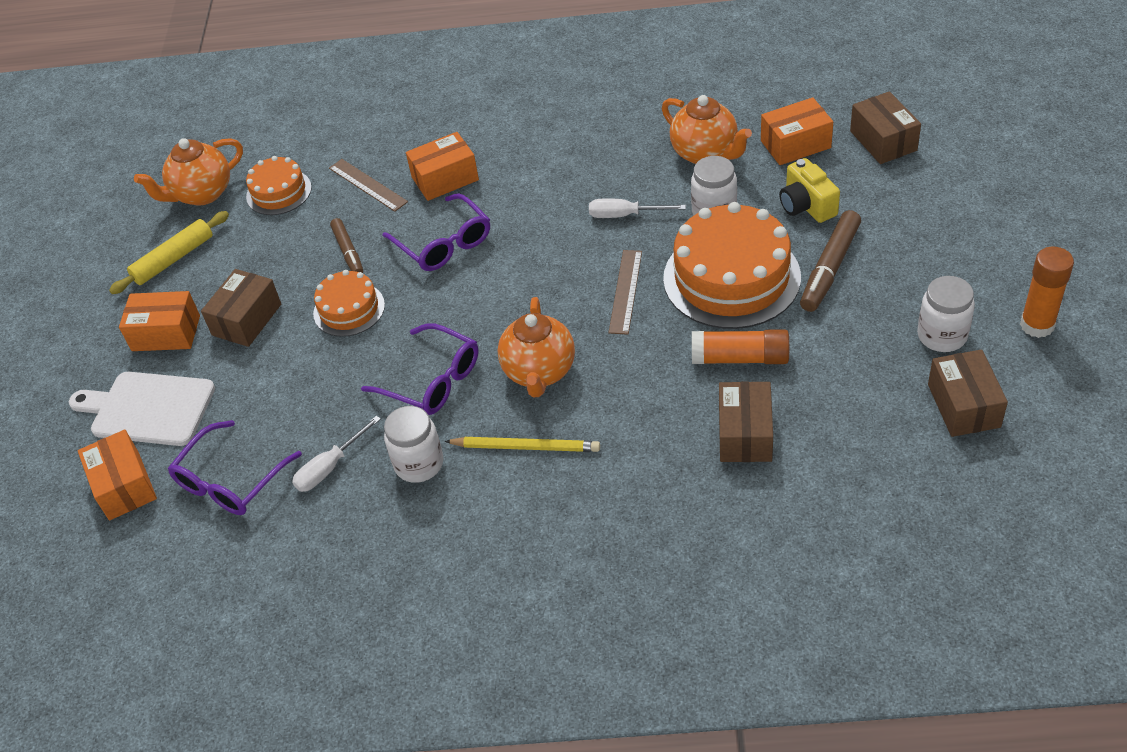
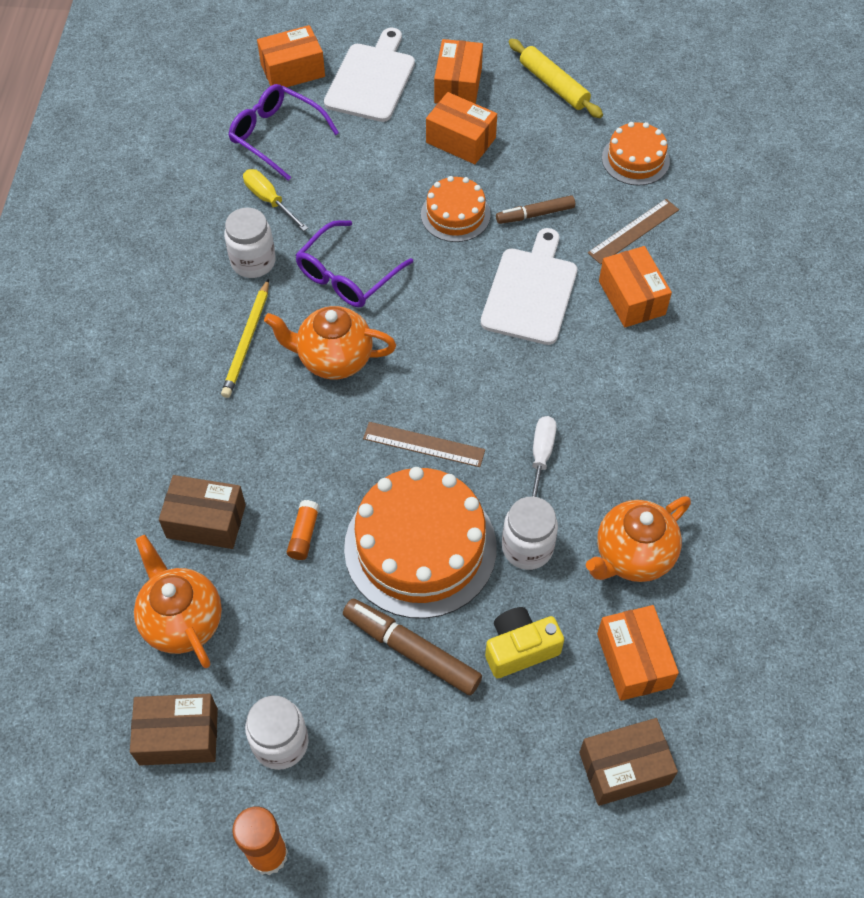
camera: 90 degrees right, 10 degrees up
(202, 194) = (643, 101): orange teapot -> orange teapot (182, 621)
(247, 319) = (460, 140): brown box -> orange box
(330, 467) = (269, 200): white screwdriver -> yellow screwdriver
(444, 243) = (530, 292): purple glasses -> white cutting board
(740, 358) = (304, 534): orange glue stick -> orange glue stick, size x0.58

